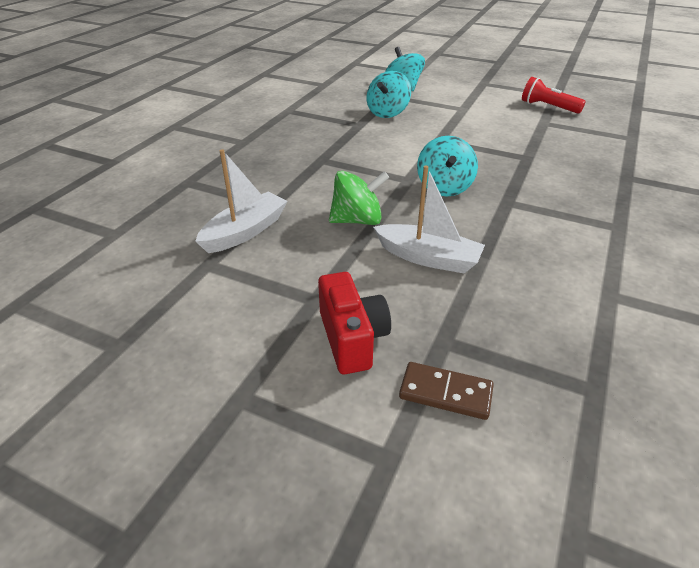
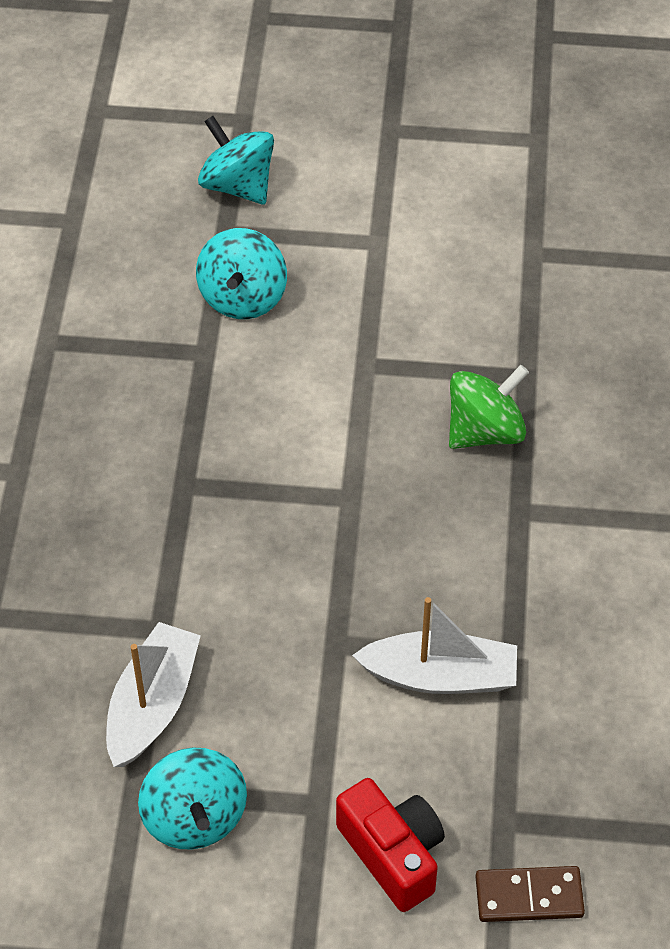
camera: 20 degrees left, 15 degrees up
(357, 220) = (309, 625): green spinning top -> green spinning top (485, 430)
(444, 187) = (414, 501): turquoise spinning top -> turquoise spinning top (194, 817)
(548, 107) = (531, 194): red flashlight -> none

